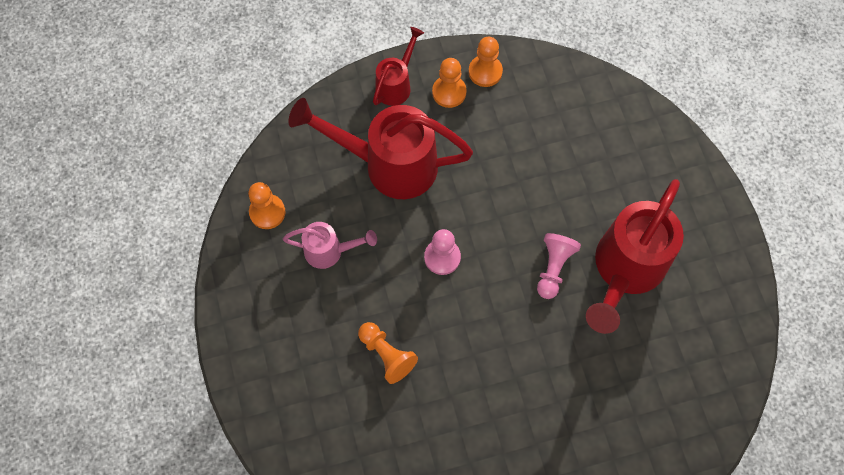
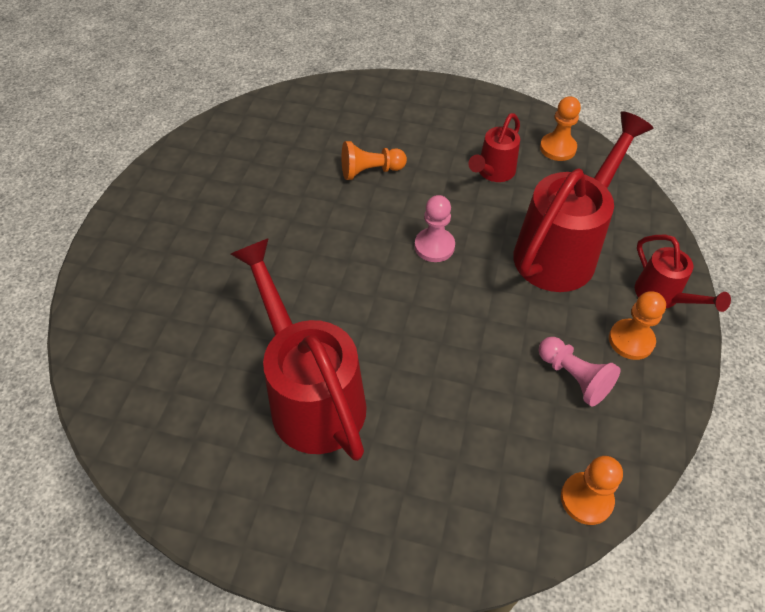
camera: 120 degrees right, 15 degrees down
(330, 251) = (493, 173): pink watering can -> red watering can
(485, 72) = (646, 390): orange pawn -> orange pawn (586, 499)
(553, 268) = (361, 330): pink pawn -> pink pawn (574, 377)

